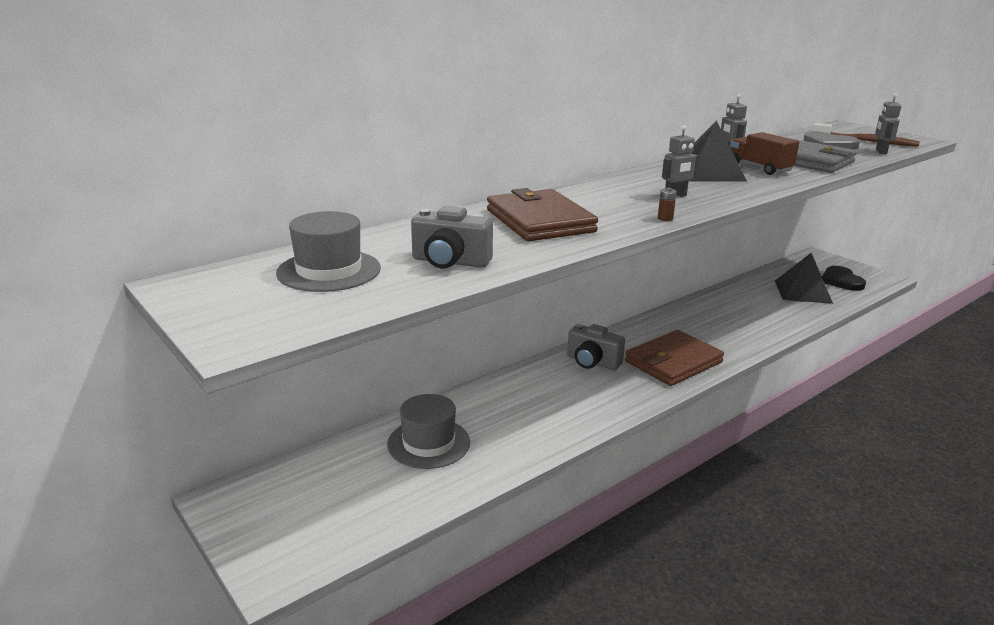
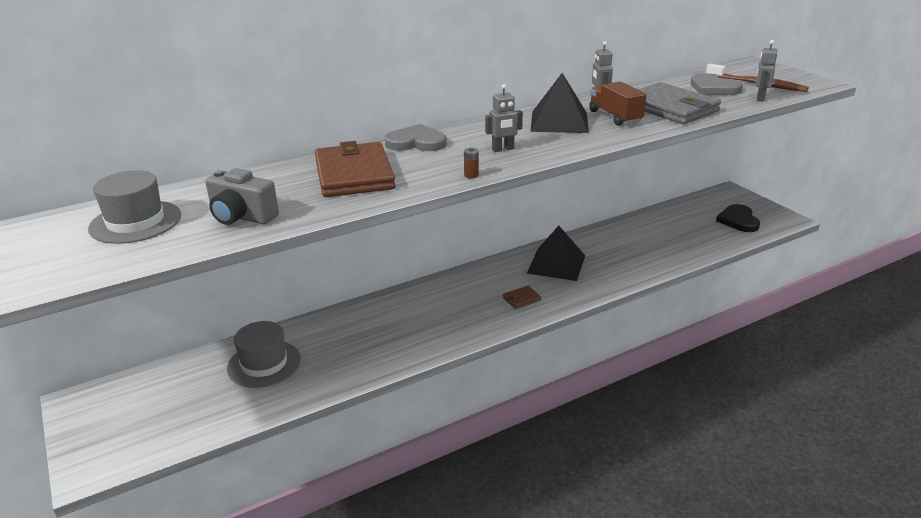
camera: 10 degrees right, 5 degrees up
(579, 192) = (416, 142): none -> grey heart
(592, 362) = (446, 295): grey camera -> none
(673, 362) = (521, 299): brown wallet -> brown wallet, size x0.42
(802, 291) = (691, 231): black pyramid -> black pyramid (556, 264)

